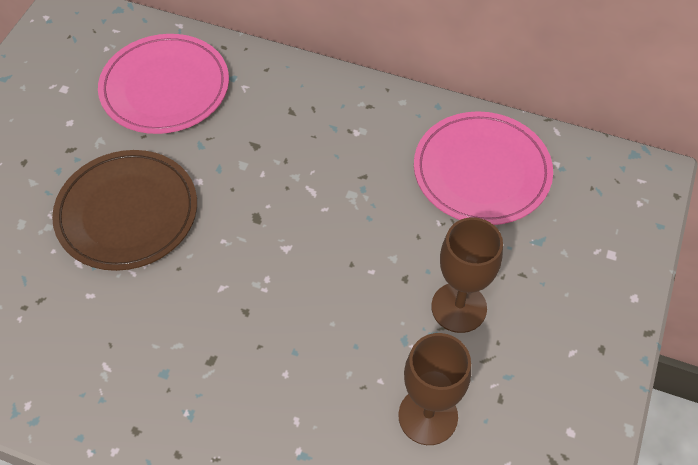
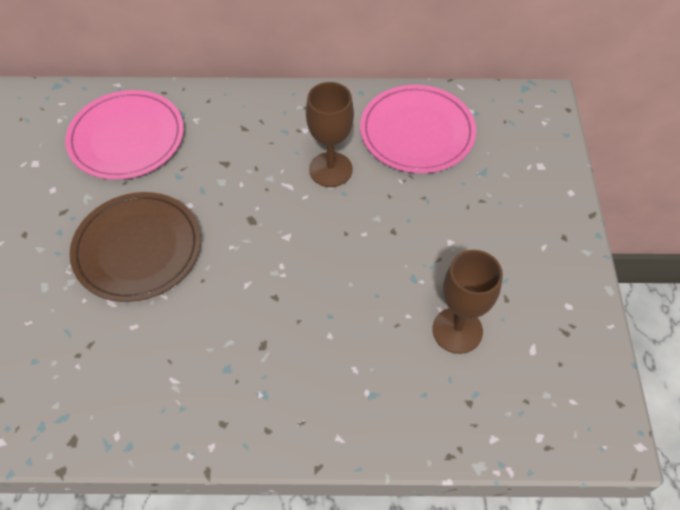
camera: 20 degrees left, 0 degrees up
(459, 307) = (444, 240): brown goblet -> brown goblet (330, 169)

